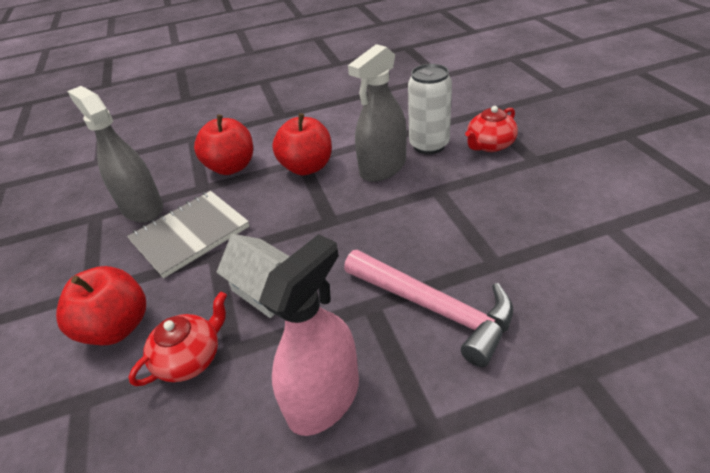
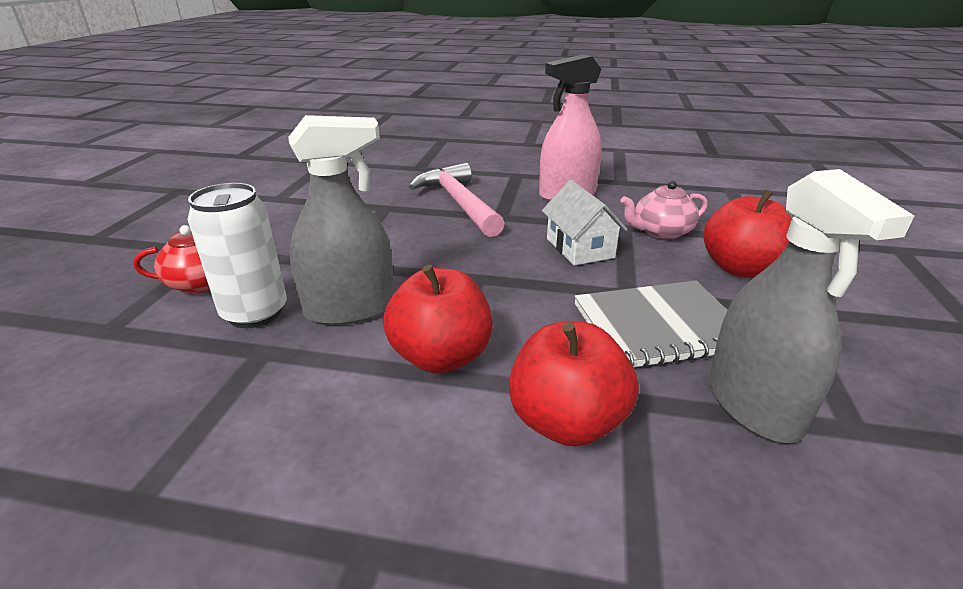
camera: 155 degrees left, 10 degrees down
(190, 358) = (661, 232): red teapot -> pink teapot

